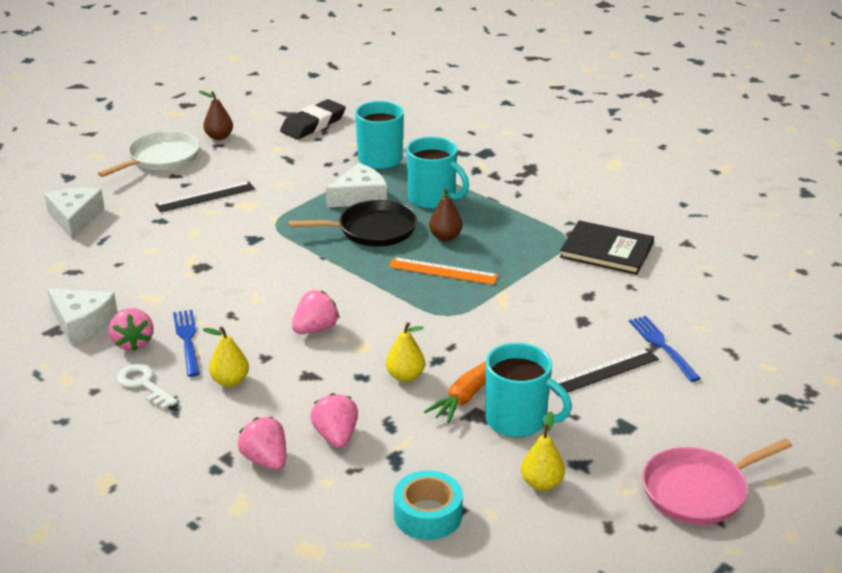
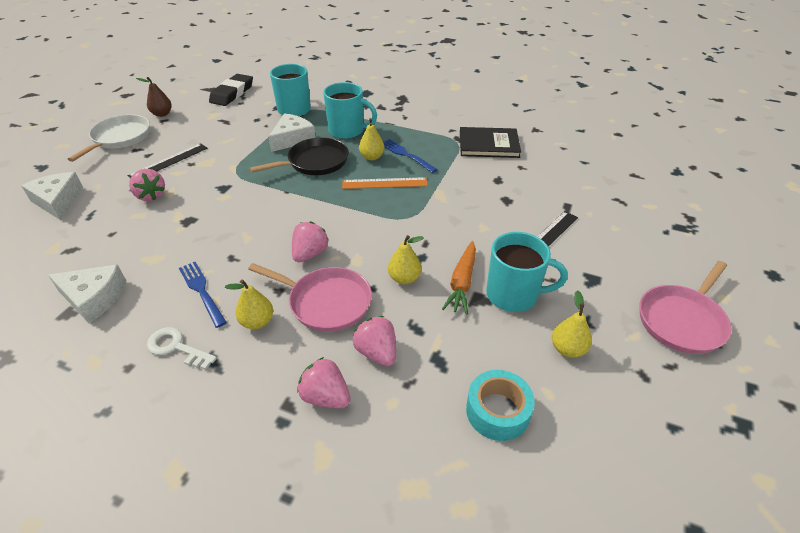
camera: 20 degrees left, 10 degrees up
(133, 343) = (151, 306): pink strawberry -> pink strawberry (151, 195)
(309, 379) = (326, 302): none -> pink pan
(445, 237) = (372, 157): brown pear -> yellow pear
(662, 346) = (572, 206): blue fork -> blue fork (406, 155)

